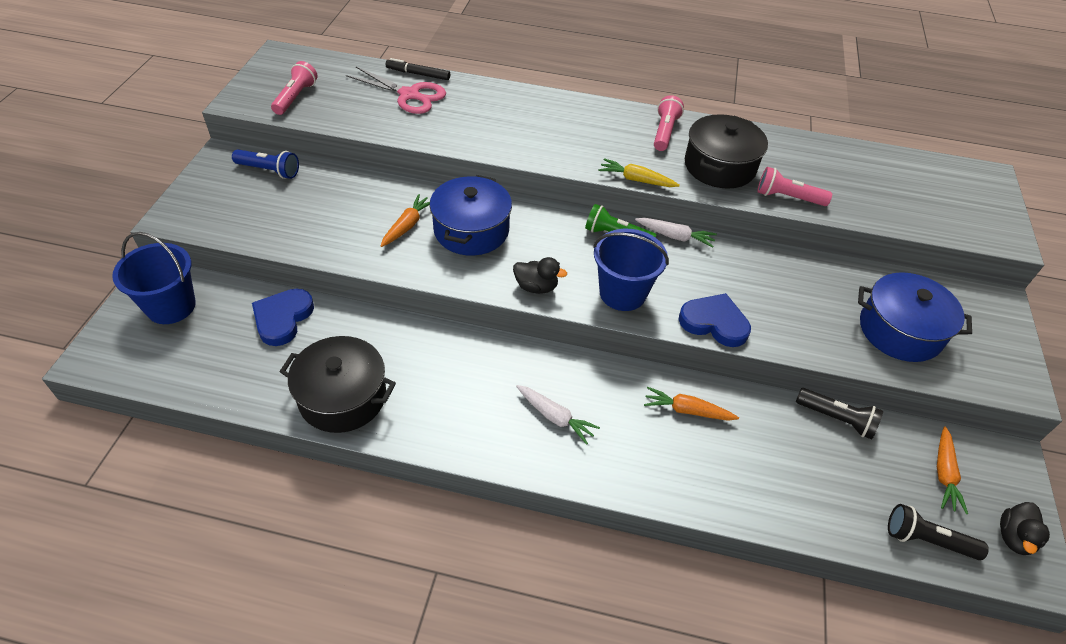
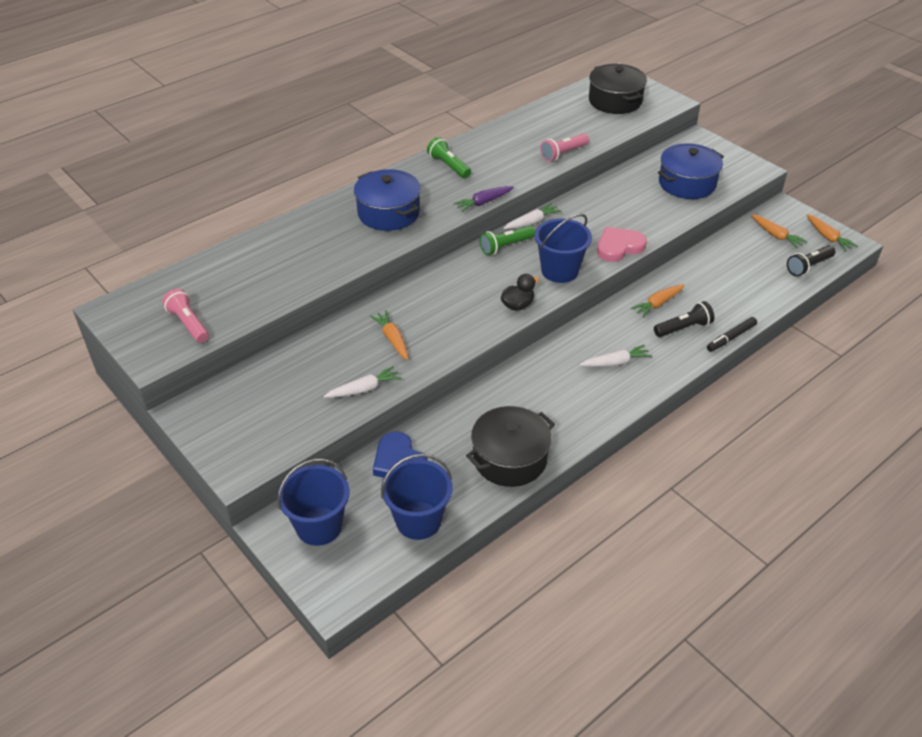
camera: 50 degrees left, 5 degrees down
(216, 369) = (418, 520): none -> blue bucket
(269, 171) = (239, 390): blue flashlight -> none
(326, 240) = (364, 389): none -> white carrot
(409, 95) = (263, 261): pink scissors -> none
(418, 74) = (240, 245): black marker -> black marker (731, 338)
(471, 230) = (431, 309): blue pot -> blue pot (388, 213)
(636, 180) = (483, 202): yellow carrot -> purple carrot
(664, 132) = (449, 166): pink flashlight -> green flashlight
(714, 322) = (619, 247): blue heart -> pink heart
(719, 166) = (507, 163): black pot -> black pot (615, 101)
(836, 419) = (712, 250): black flashlight -> black flashlight (683, 328)
(1014, 537) = (828, 237): black duck -> orange carrot

